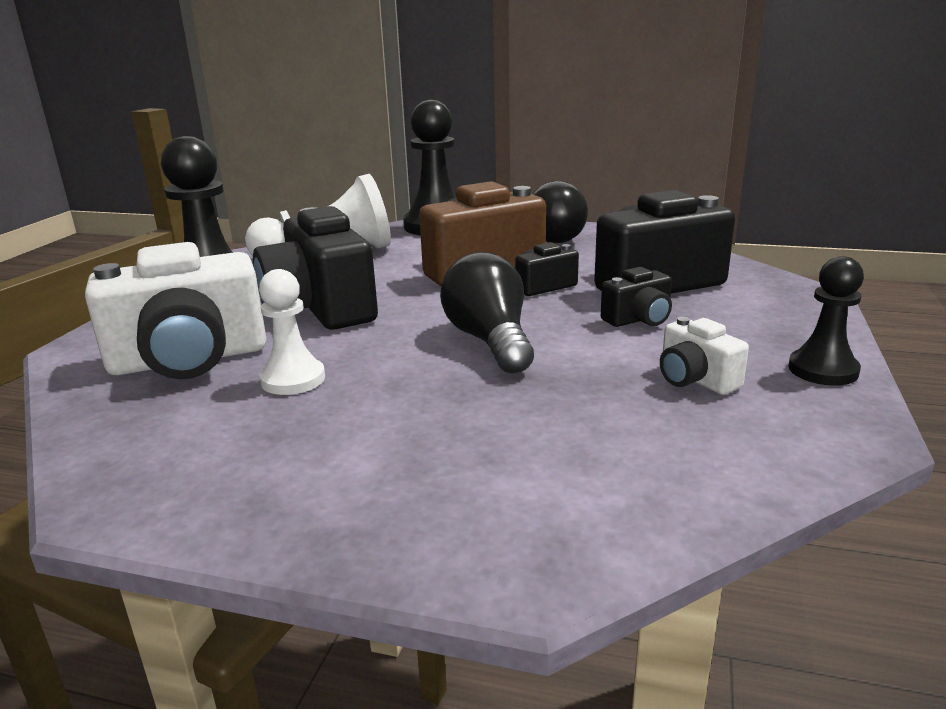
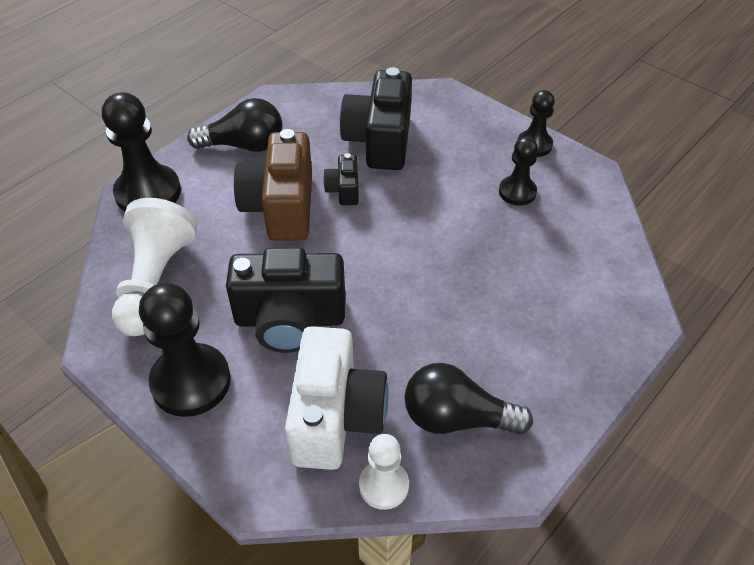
camera: 65 degrees left, 25 degrees up
(293, 379) = (408, 362): white pawn -> white pawn (384, 485)
(490, 341) = (414, 250): black light bulb -> black light bulb (456, 418)
(639, 319) = (430, 174): black camera -> none
(695, 380) = (517, 192): white camera -> black pawn

